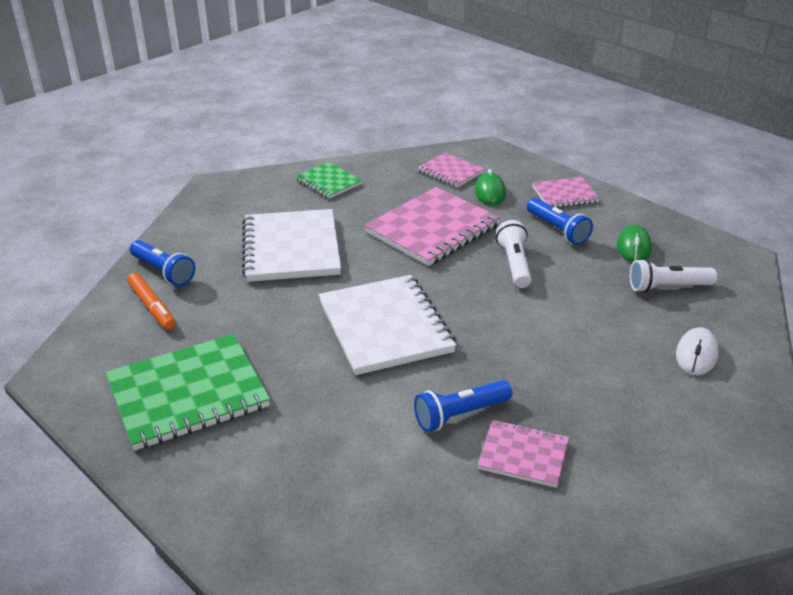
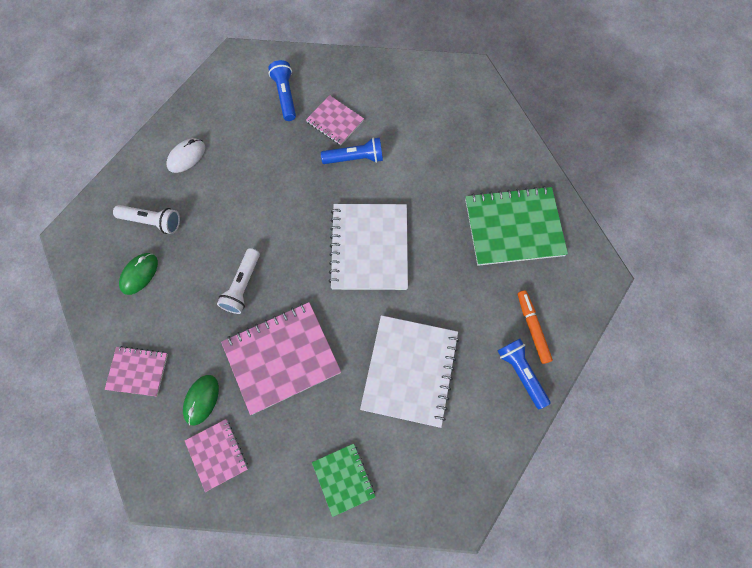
camera: 160 degrees left, 35 degrees up
(557, 230) = (181, 319): blue flashlight -> blue flashlight (285, 95)

